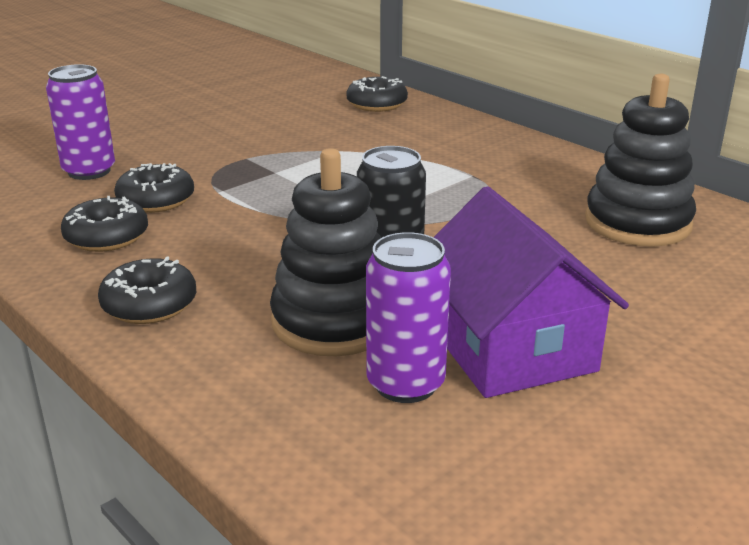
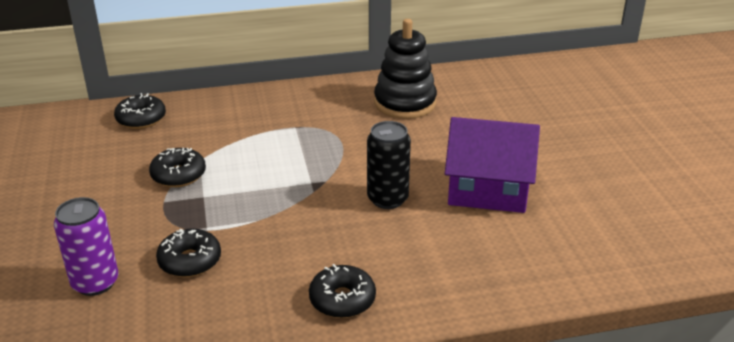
camera: 60 degrees left, 5 degrees up
(107, 237) = (226, 298): black donut -> black donut (178, 175)
(334, 321) = (420, 234): black stacking toy -> none
(405, 384) = (496, 231): purple can -> none

